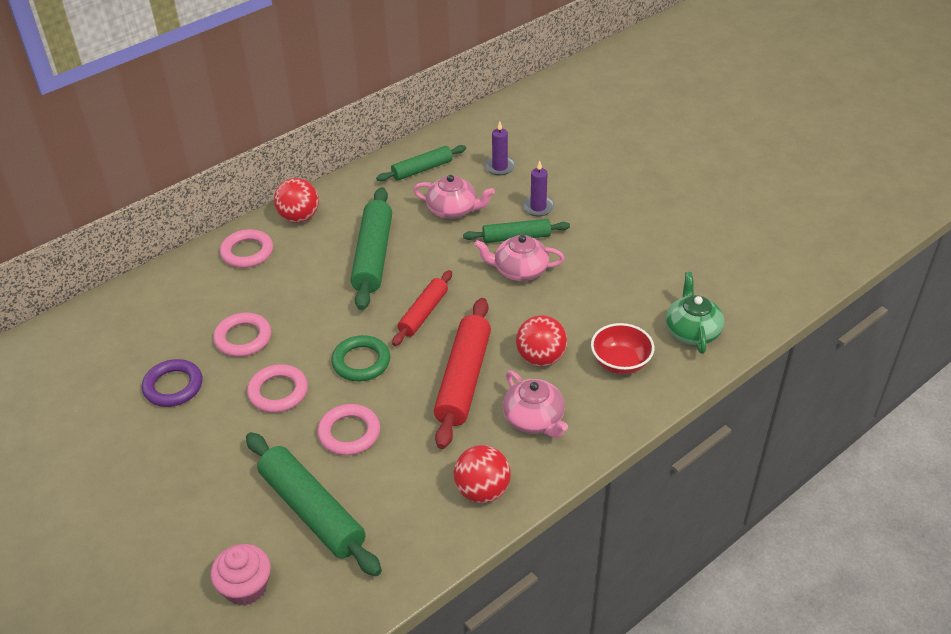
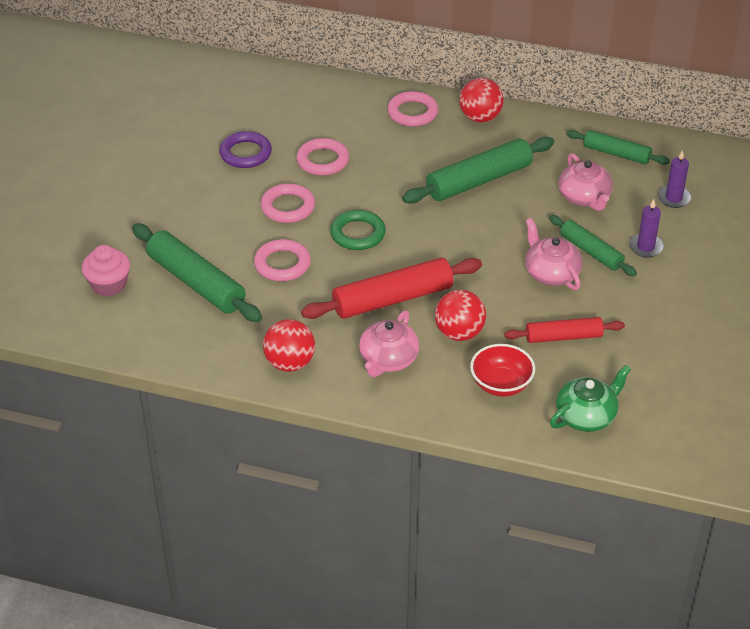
camera: 55 degrees right, 0 degrees up
(312, 511) = (196, 282): green rolling pin -> green rolling pin turned 60 degrees counterclockwise
(423, 313) = (443, 241): red rolling pin -> red rolling pin (563, 337)

